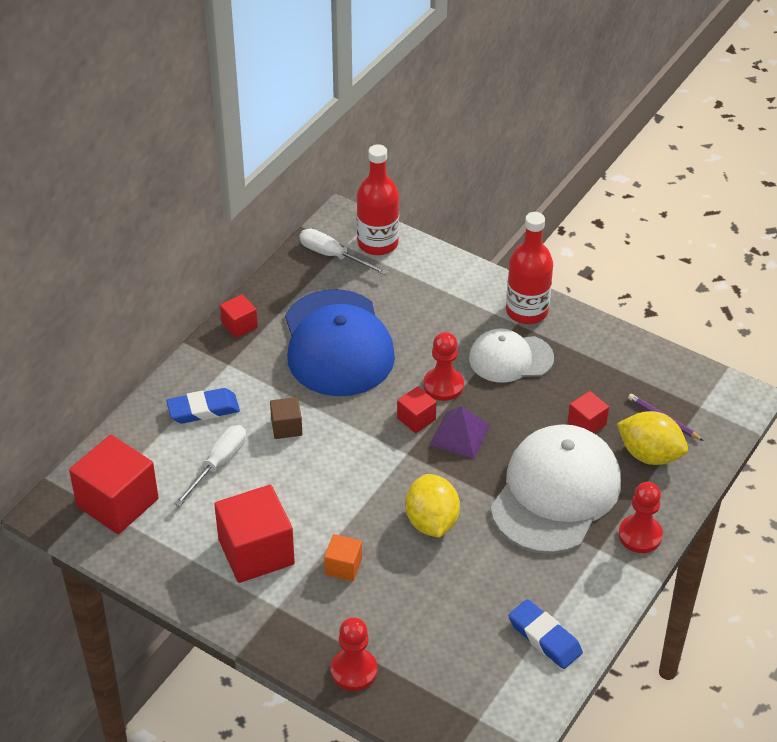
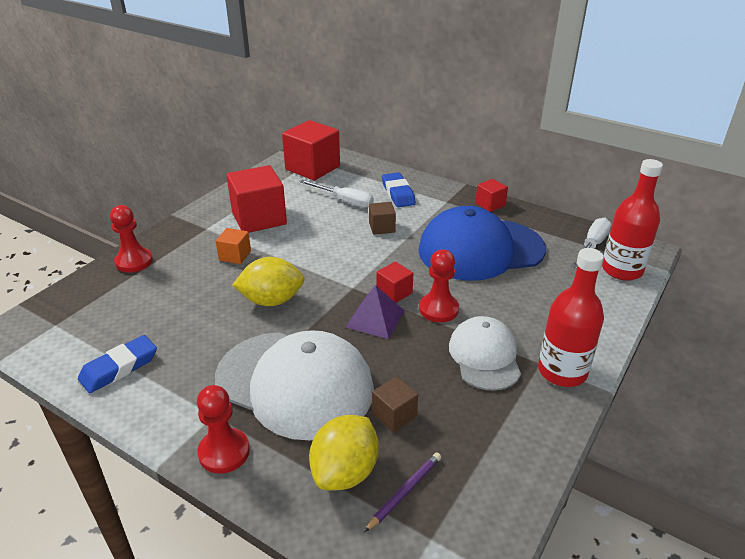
camera: 90 degrees right, 10 degrees down
(587, 423) = (394, 415): red cube -> brown cube

